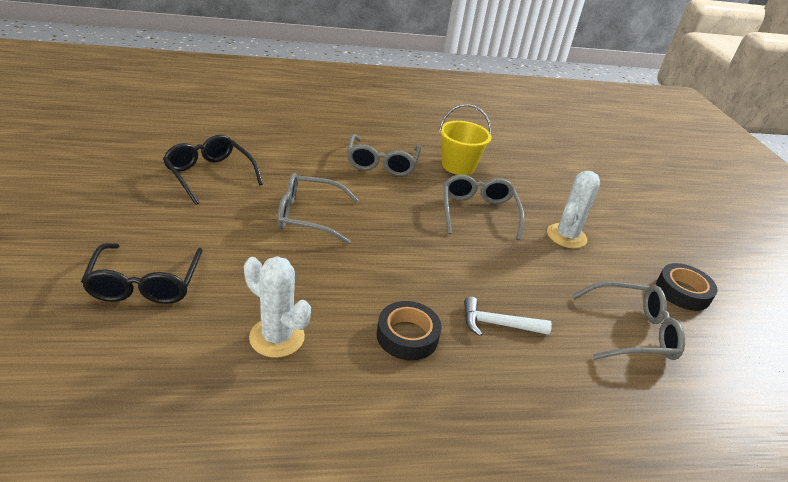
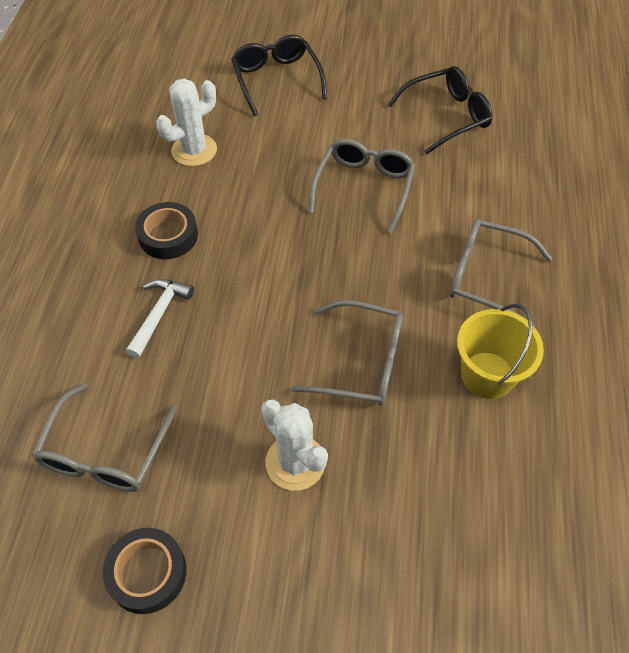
camera: 110 degrees right, 20 degrees up
(145, 283) = (276, 80): black glasses -> black glasses turned 60 degrees clockwise

